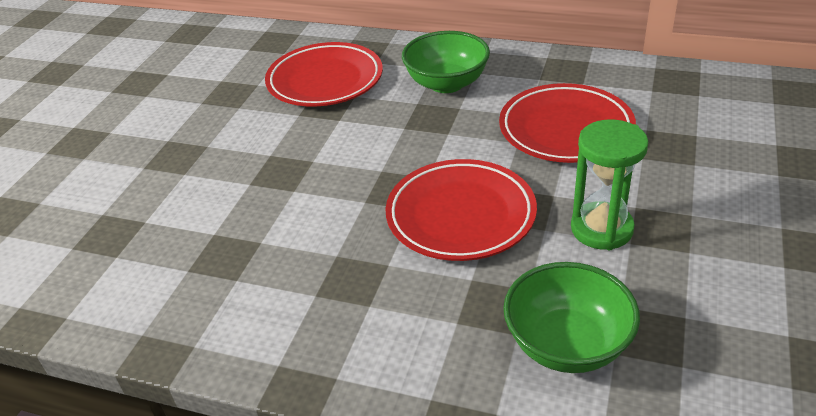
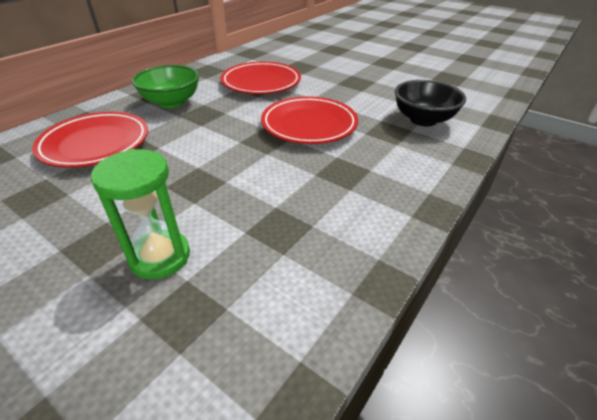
camera: 75 degrees left, 0 degrees up
(567, 344) = (423, 120): green bowl -> black bowl
(601, 229) = (347, 94): green hourglass -> green hourglass (160, 257)

